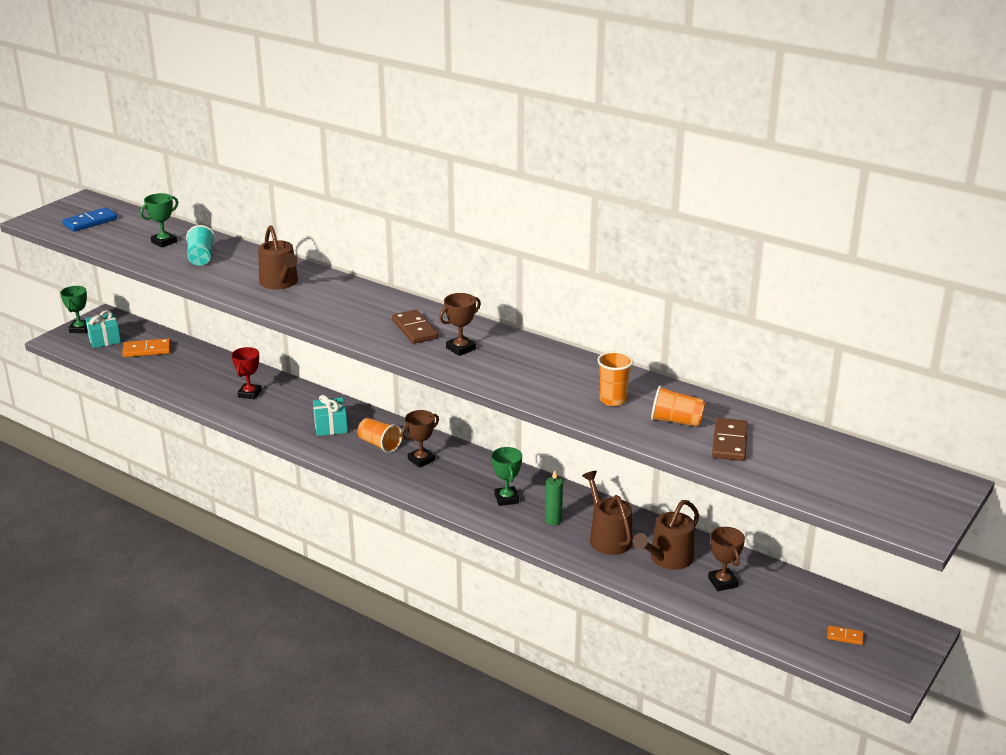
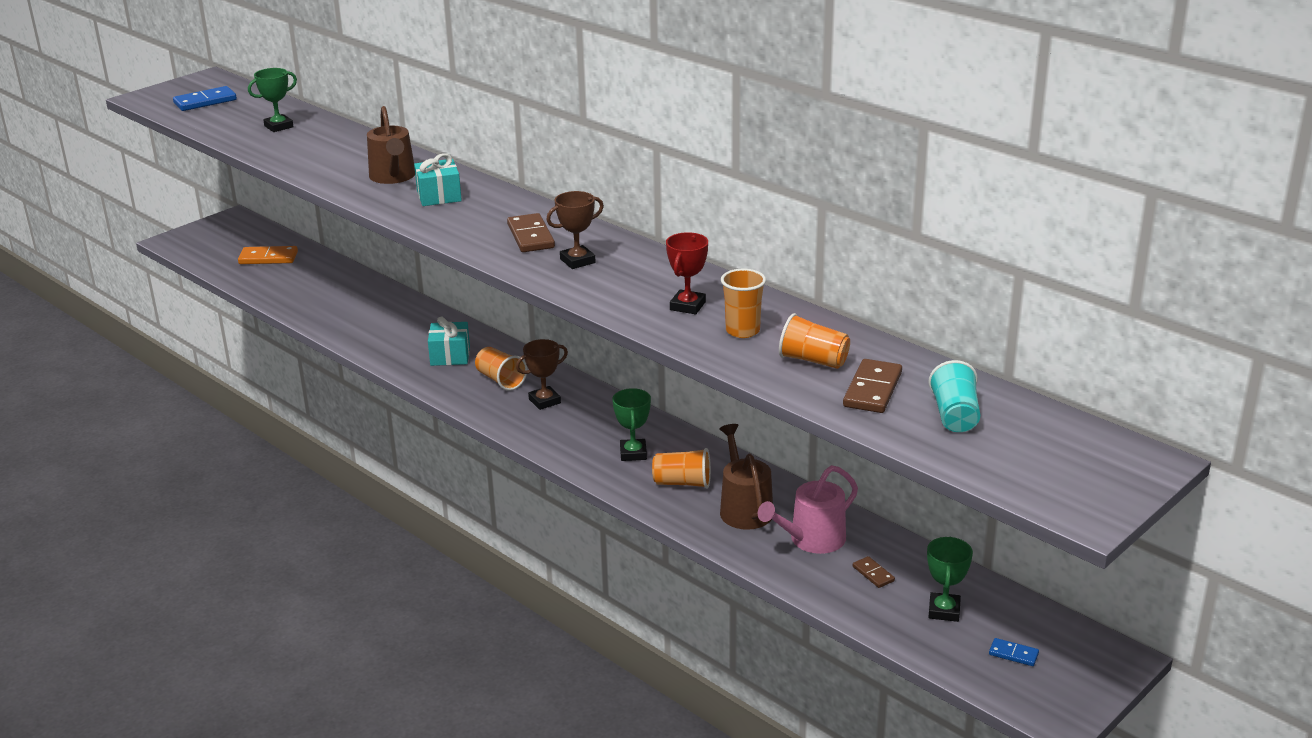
camera: 10 degrees right, 0 degrees up
(80, 329) = (201, 231): green trophy -> green trophy (944, 611)
(104, 339) = (224, 243): turquoise gift -> turquoise gift (439, 196)
(201, 258) = (314, 145): turquoise cup -> turquoise cup (955, 416)
(249, 394) = (368, 313): red trophy -> red trophy (687, 306)
(553, 520) = (682, 483): green candle -> orange cup
(668, 559) = (812, 540): brown watering can -> pink watering can
(722, 582) = (873, 574): brown trophy -> brown domino
(845, 637) = (1013, 654): orange domino -> blue domino

